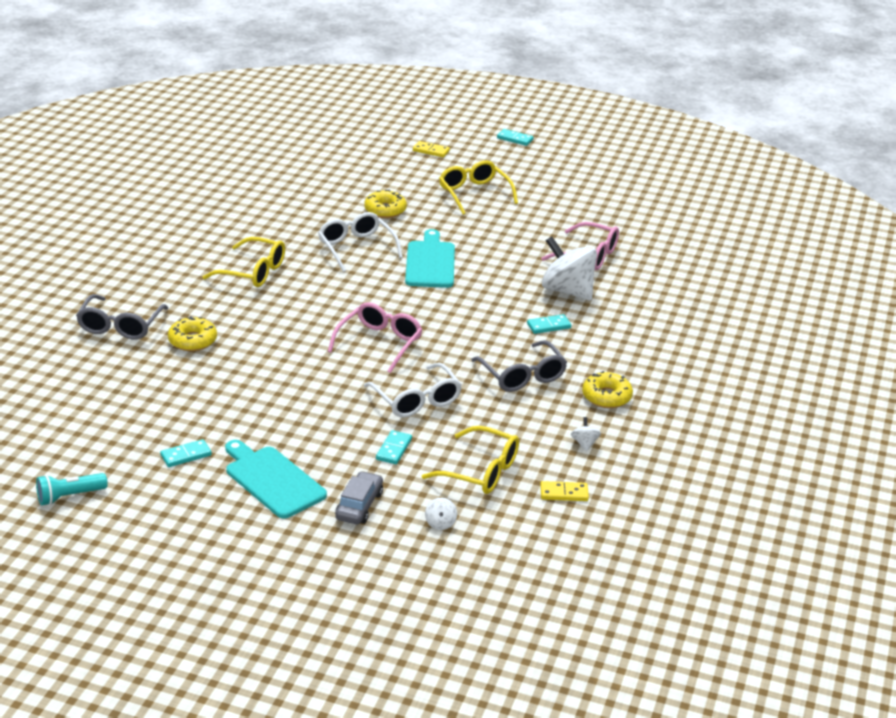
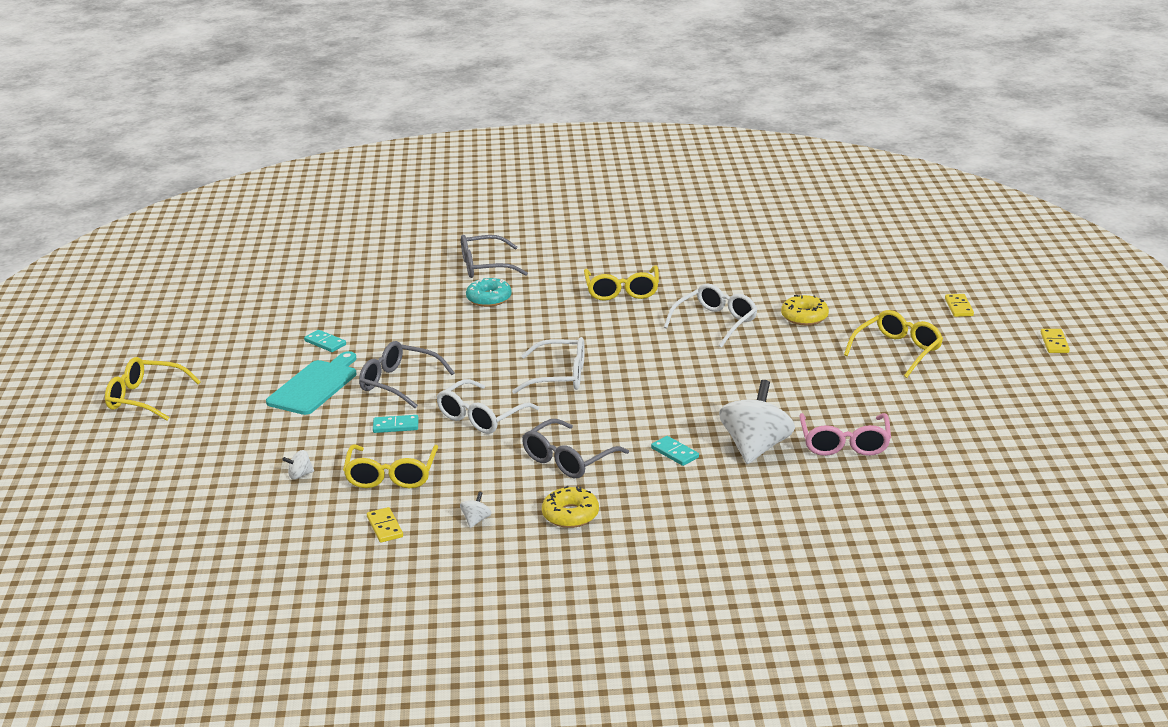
camera: 70 degrees right, 5 degrees down
(69, 496) = (245, 317): turquoise flashlight -> none
(192, 341) = (489, 299): yellow donut -> turquoise donut
(193, 601) = (145, 398): none -> yellow glasses
(313, 429) = (398, 383): none -> grey glasses
(359, 506) = (303, 432): grey car -> none
(380, 343) = (560, 376): pink glasses -> white glasses
(430, 262) = (730, 363): turquoise cutting board -> none
(515, 139) = (1054, 343): turquoise domino -> yellow domino
(584, 443) = (476, 520): white spinning top -> white spinning top turned 45 degrees counterclockwise

